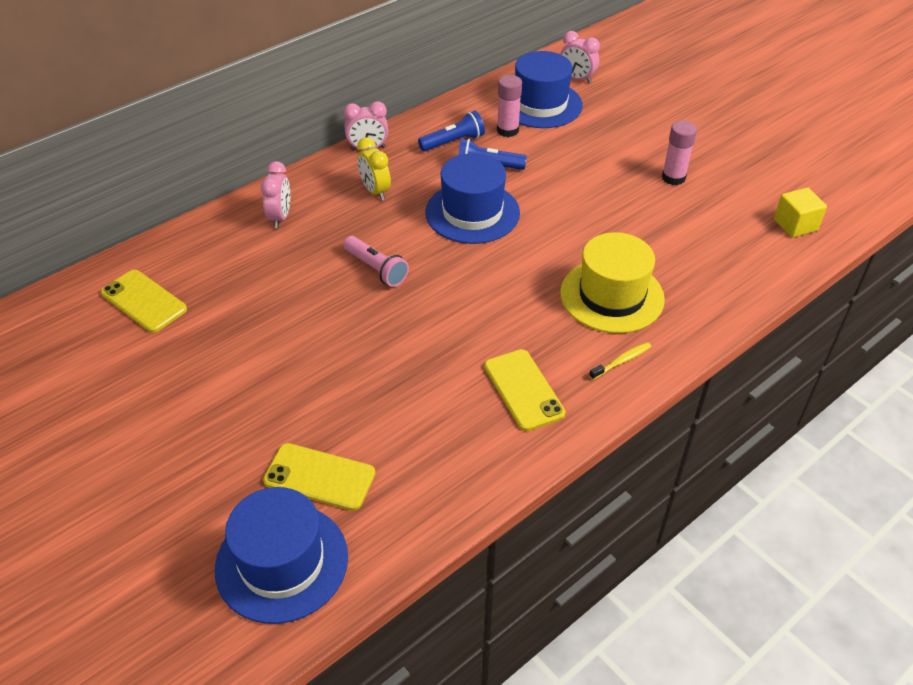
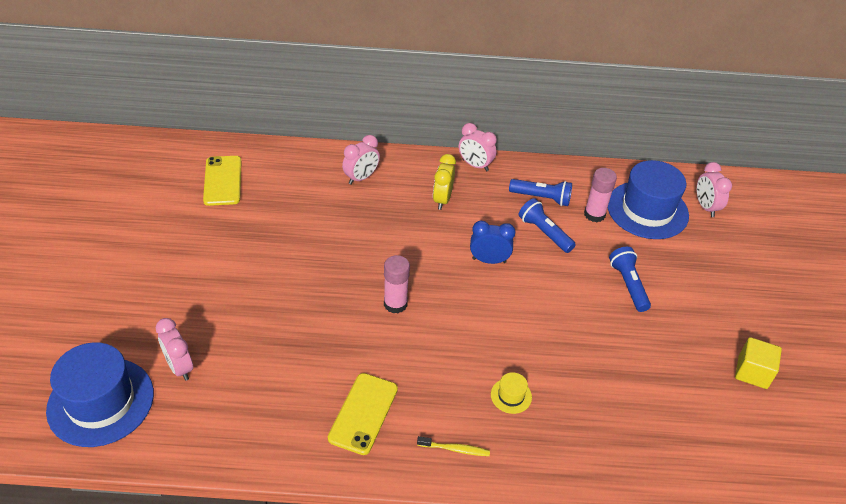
camera: 40 degrees right, 0 degrees up
(319, 477) = (180, 367): yellow phone -> pink clock
(376, 269) = (375, 256): pink flashlight -> none
(472, 212) = (489, 260): blue hat -> blue clock
(593, 164) = (628, 285): none -> blue flashlight
(612, 296) = (511, 396): yellow hat -> yellow hat, size x0.42
(673, 178) = (683, 340): pink glue stick -> pink glue stick (395, 304)
(795, 225) = (743, 455): yellow cube -> yellow cube (752, 372)

